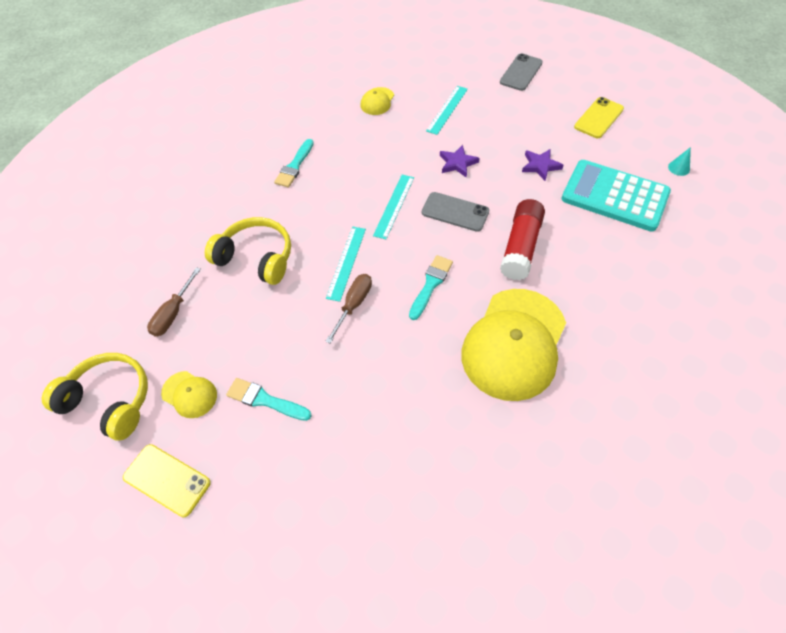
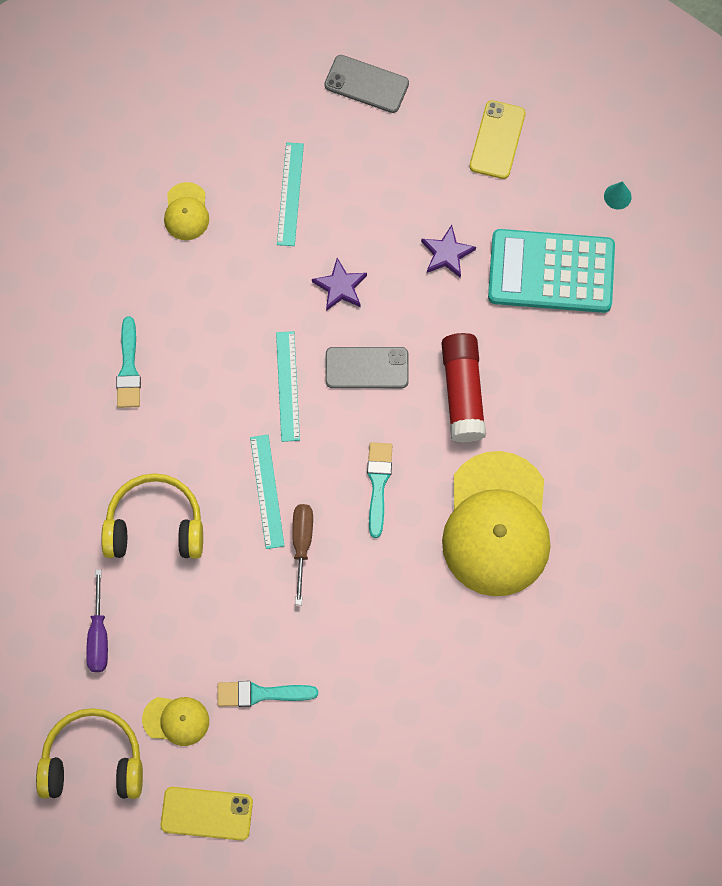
camera: 25 degrees left, 15 degrees up
(173, 314) = (98, 636): brown screwdriver -> purple screwdriver
(521, 72) = (366, 84): grey phone -> grey phone turned 75 degrees counterclockwise

